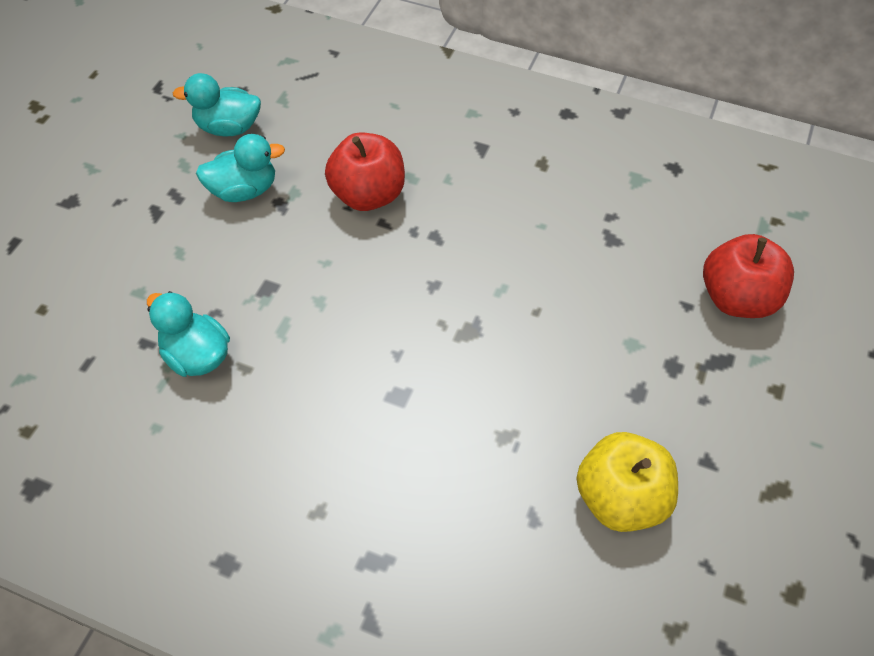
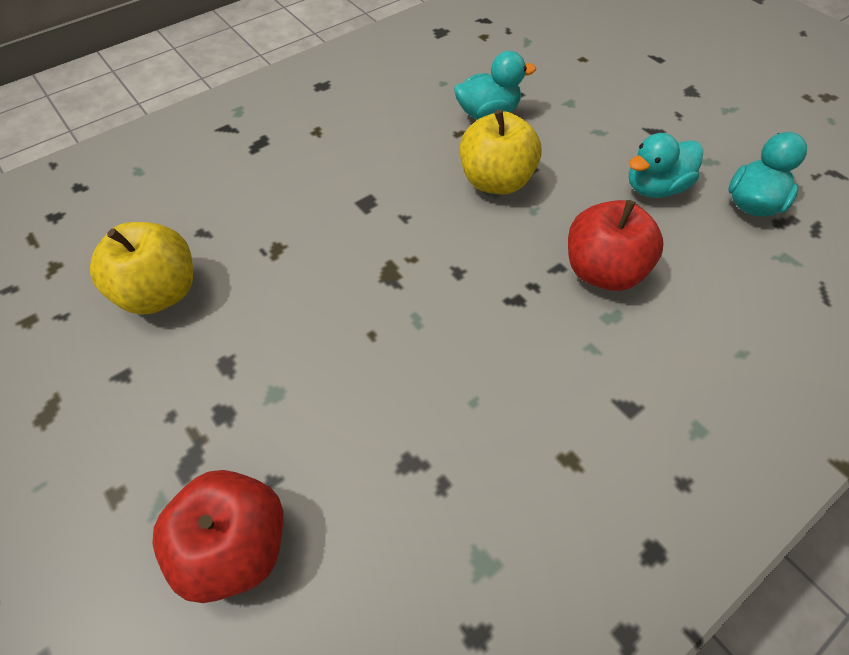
camera: 120 degrees right, 0 degrees up
(244, 190) = (654, 188): turquoise duck -> turquoise duck turned 45 degrees clockwise
(303, 305) = (495, 181): none -> yellow apple

